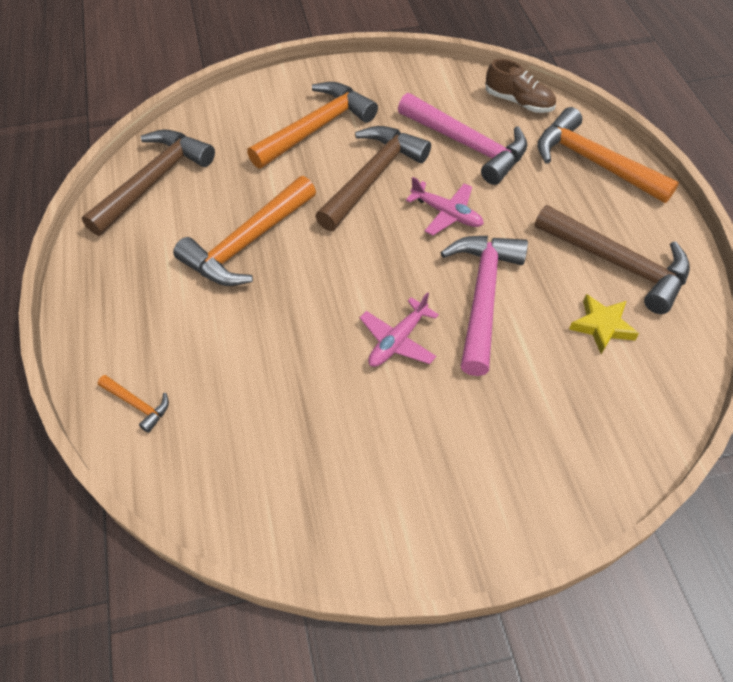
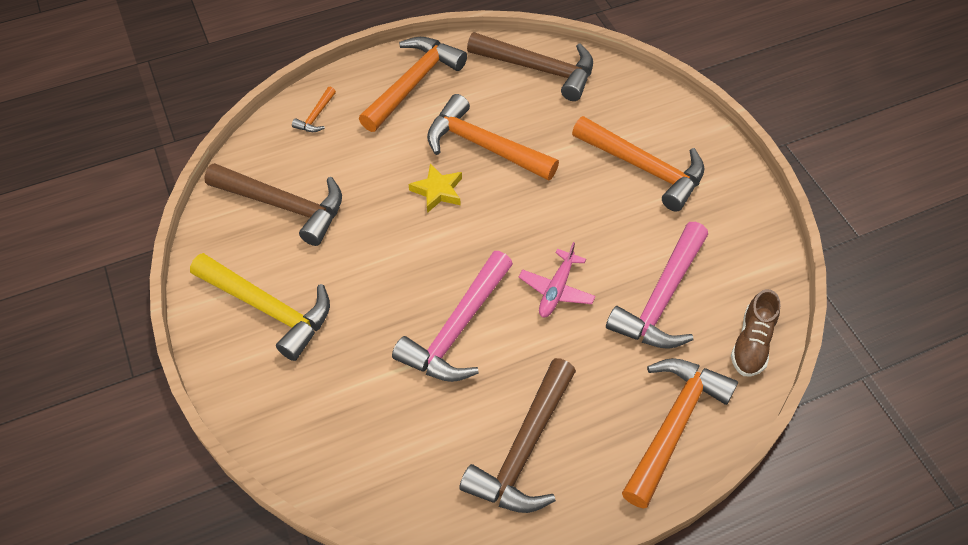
camera: 80 degrees right, 0 degrees up
(125, 295) = (413, 84): none -> orange hammer
(372, 177) = (589, 223): brown hammer -> brown hammer (284, 206)
(397, 341) = (397, 268): pink plane -> none
(434, 478) = (268, 309): none -> yellow hammer
(483, 297) = (457, 329): pink hammer -> pink hammer turned 120 degrees clockwise
(602, 326) = (440, 434): yellow star -> yellow star (438, 191)

